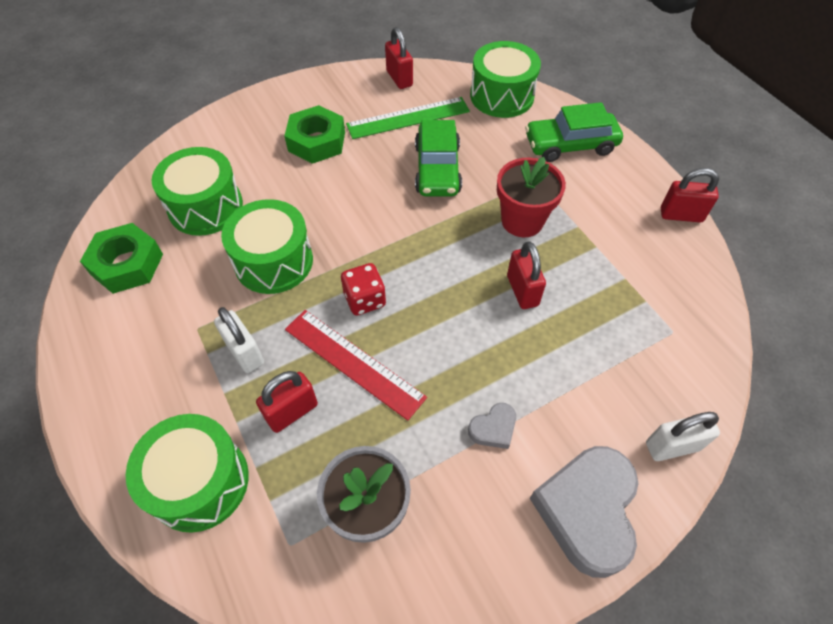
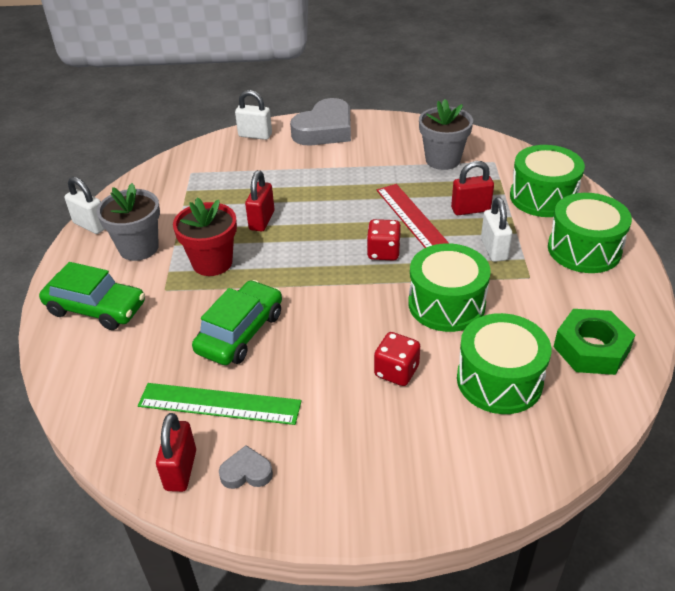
camera: 150 degrees left, 15 degrees down
(292, 184) = (396, 371): none -> red dice
(316, 141) = (343, 414): green nut -> none
(493, 428) = (346, 167): grey heart -> grey heart (246, 472)
(502, 96) = (93, 390): green drum -> green drum (584, 249)
(605, 209) = (139, 248): none -> grey flower pot
(681, 215) = (90, 225): red padlock -> white padlock

